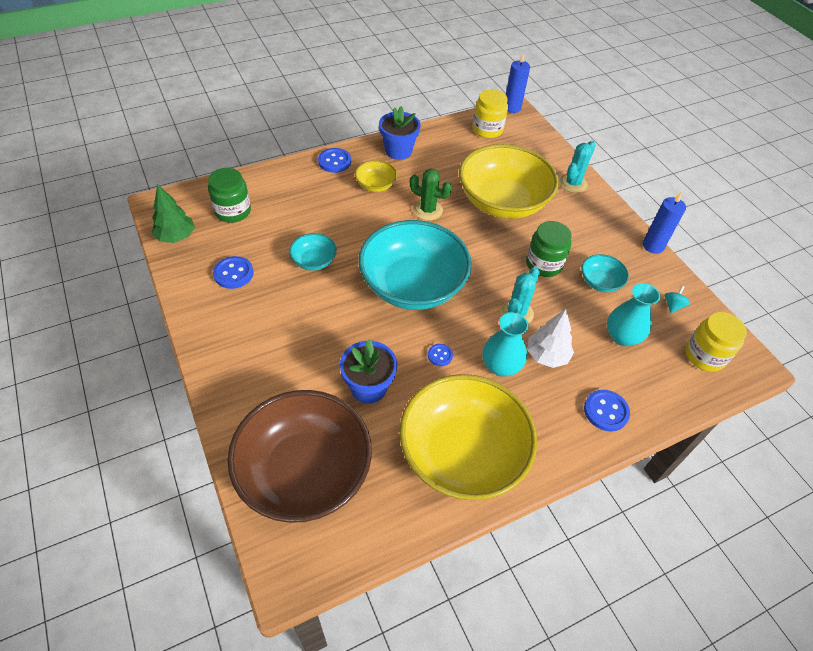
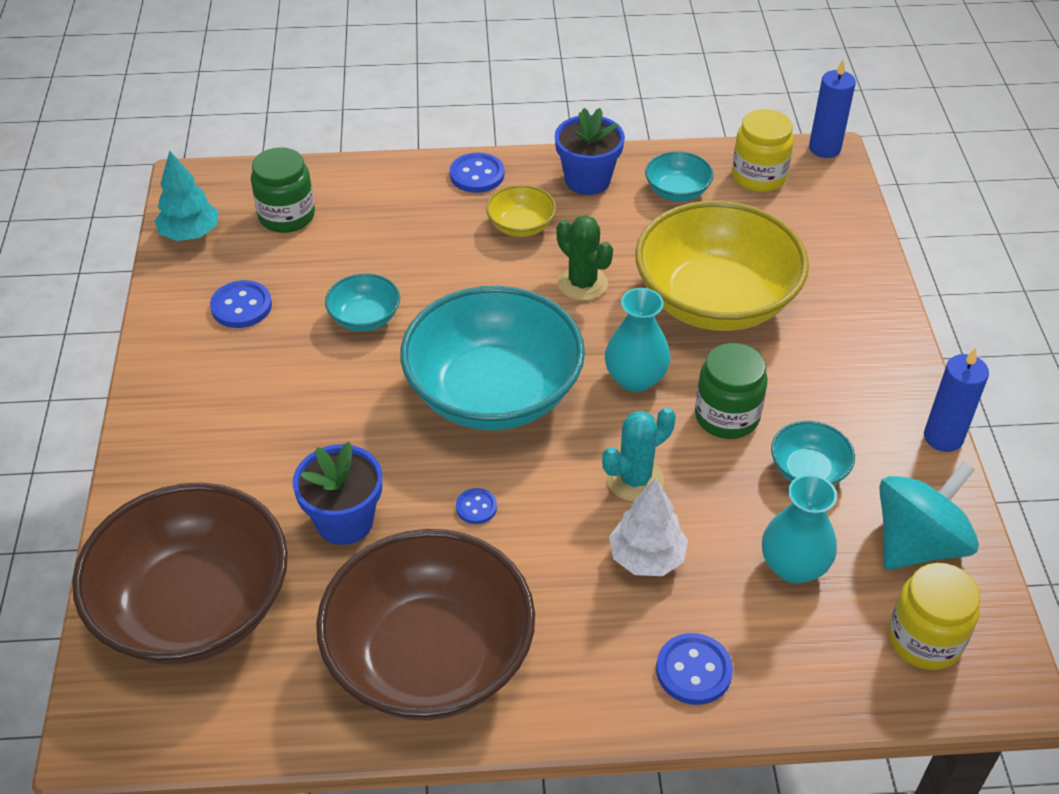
camera: 25 degrees right, 5 degrees down
(176, 237) = (190, 234): green tree -> turquoise tree
(450, 147) = (677, 191): none -> turquoise bowl
(462, 453) = (430, 657): yellow bowl -> brown bowl
(501, 366) = (562, 551): turquoise vase -> turquoise vase (635, 378)
(573, 183) = (858, 299): turquoise cactus -> none
(673, 305) = (917, 543): turquoise spinning top -> turquoise spinning top, size x2.47

